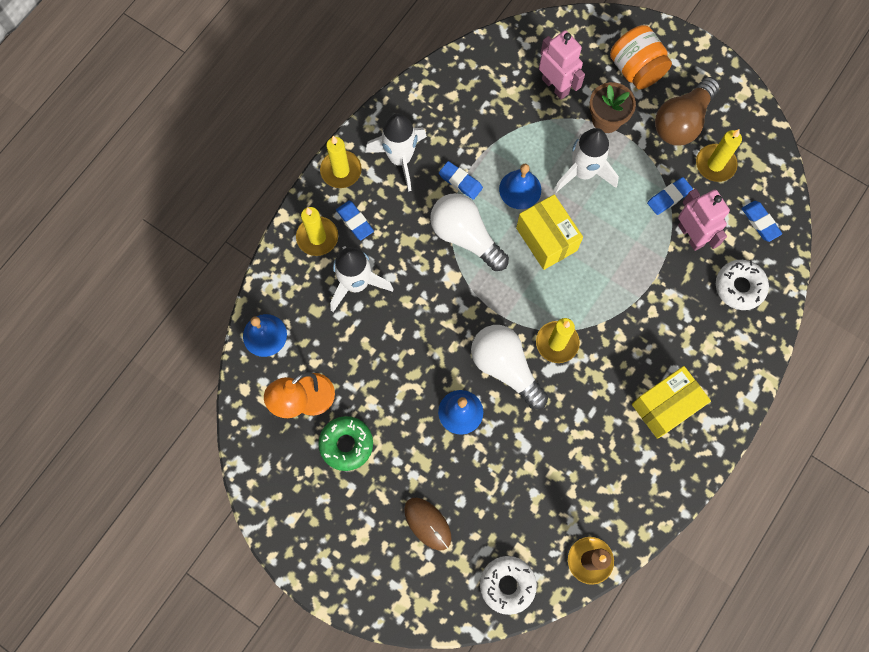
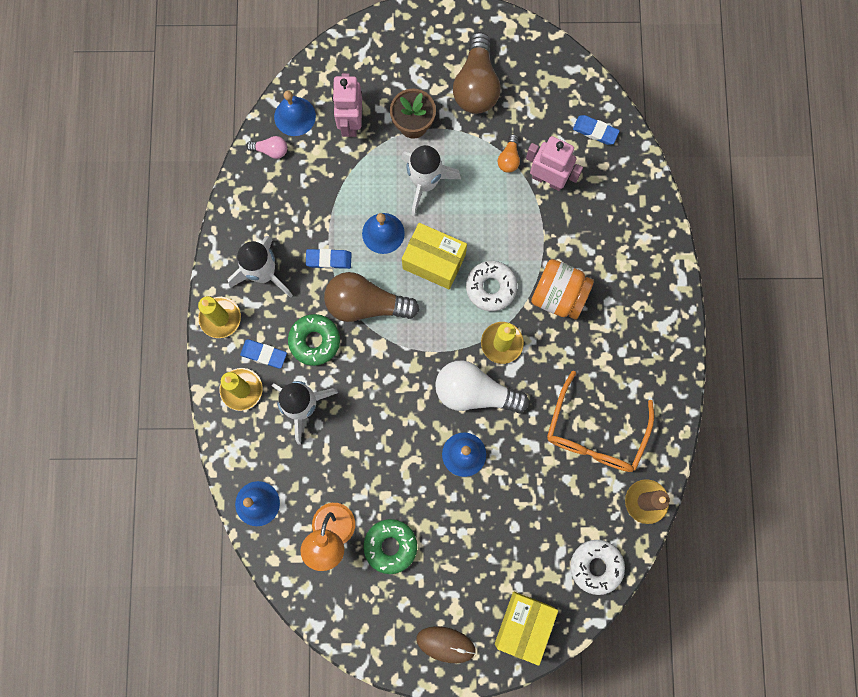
camera: 35 degrees left, 5 degrees up
(403, 238) = (314, 341): none -> green donut
(427, 523) = (500, 563): brown mouse -> brown mouse (445, 644)
(465, 236) = (366, 304): white light bulb -> brown light bulb
(475, 67) = (271, 150): none -> pink light bulb
(513, 53) = (295, 116): none -> blue bell
(555, 86) = (351, 122): pink robot -> pink robot turned 105 degrees counterclockwise
(585, 472) = (595, 433): none -> orange glasses
(636, 69) = (408, 64): orange jar -> orange jar (558, 295)
(665, 406) = (621, 336): yellow box -> yellow box (524, 625)
(669, 197) = (509, 158): blue eraser -> orange light bulb
(715, 164) = (527, 105): yellow candle -> none
(739, 287) = (614, 197): white donut -> white donut (491, 287)

